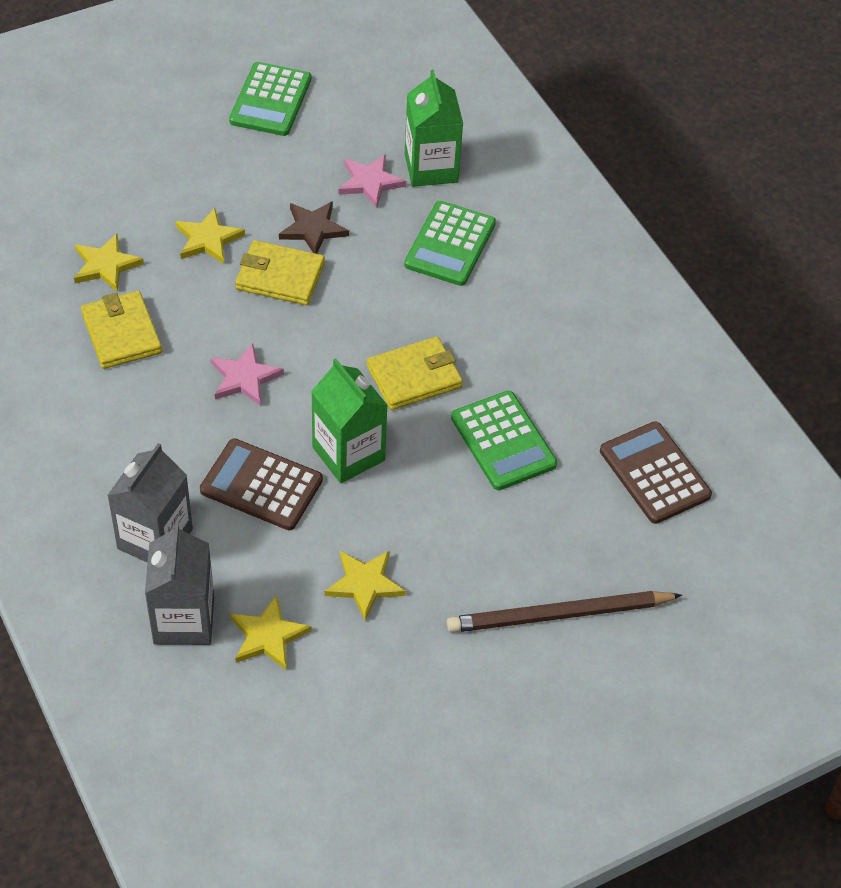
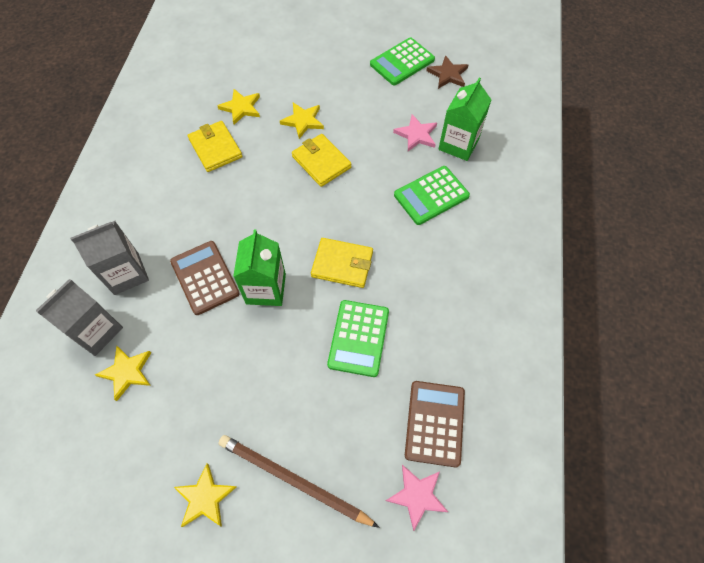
camera: 40 degrees right, 10 degrees up
(122, 333) = (215, 148): yellow wallet -> yellow wallet turned 45 degrees counterclockwise
(244, 378) = (252, 209): pink star -> pink star (417, 495)
(313, 229) = (362, 145): brown star -> brown star (448, 74)
(365, 584) = (203, 376): yellow star -> yellow star (205, 497)

